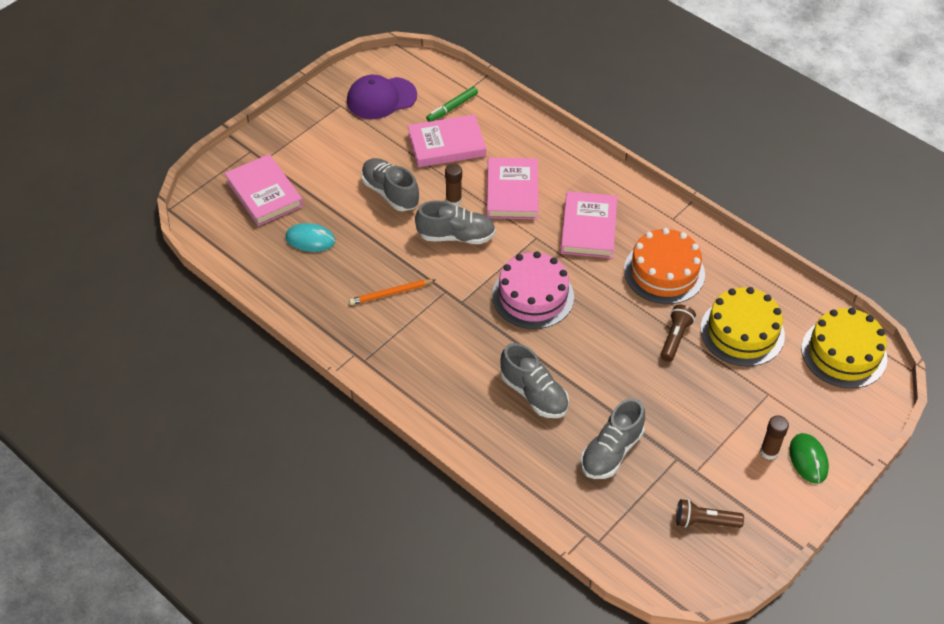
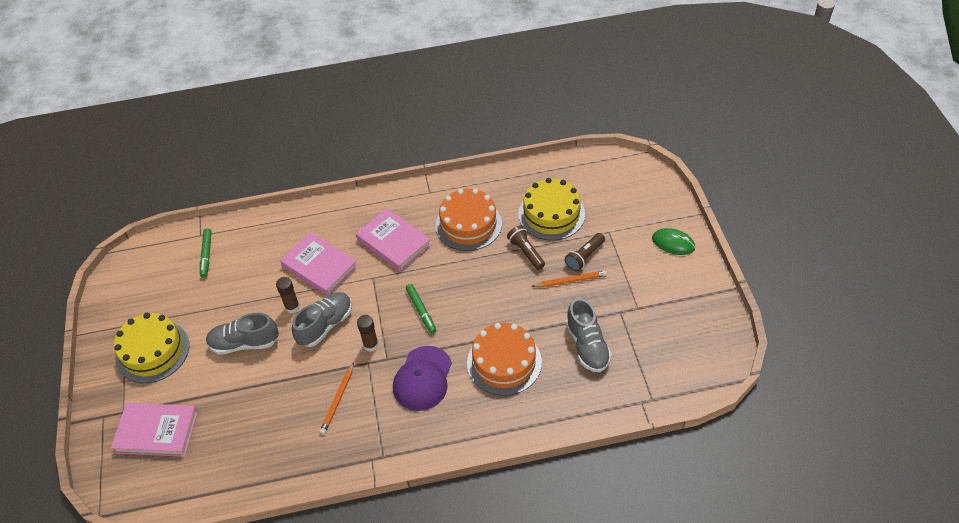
camera: 50 degrees left, 0 degrees up
(310, 239) = (235, 425): turquoise mouse -> none
(381, 98) = (149, 294): purple cap -> purple cap (422, 378)
(446, 145) = (237, 280): pink book -> none
(533, 296) = (421, 311): pink cake -> green marker
(534, 394) = (504, 362): grey shoe -> orange cake
(675, 394) = (570, 280): none -> orange pencil
(704, 521) = (679, 327): brown flashlight -> brown flashlight (584, 257)
(769, 452) = (652, 259): brown glue stick -> brown glue stick (371, 345)
(844, 353) = (609, 175): yellow cake -> yellow cake (152, 351)

